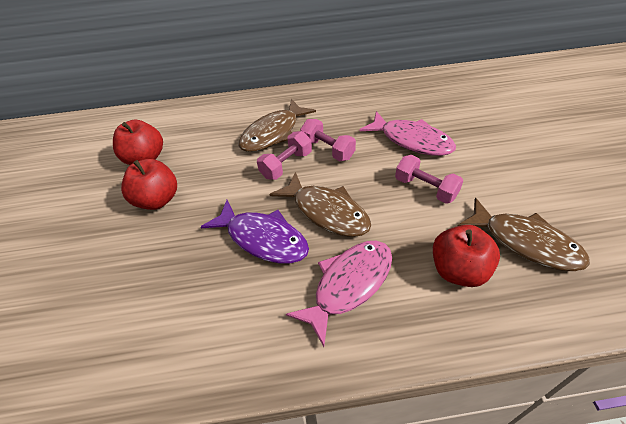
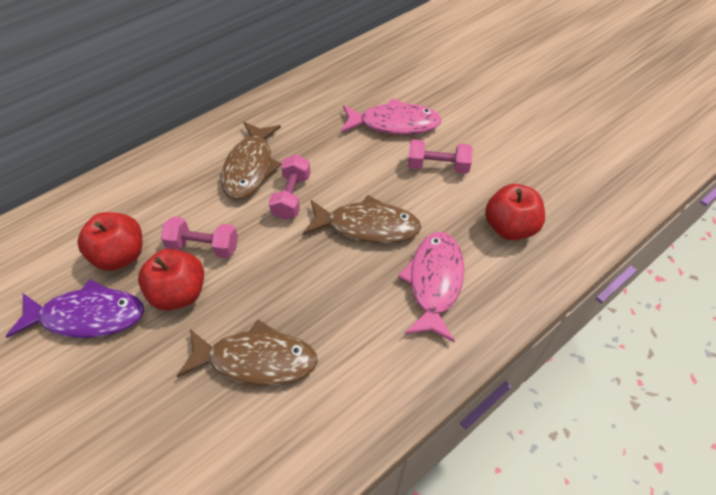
camera: 35 degrees left, 5 degrees up
(263, 239) = (327, 279): purple fish -> purple fish (88, 316)
(327, 149) = (321, 164): pink dumbbell -> pink dumbbell (203, 246)
(525, 242) = (542, 181): brown fish -> brown fish (256, 360)

